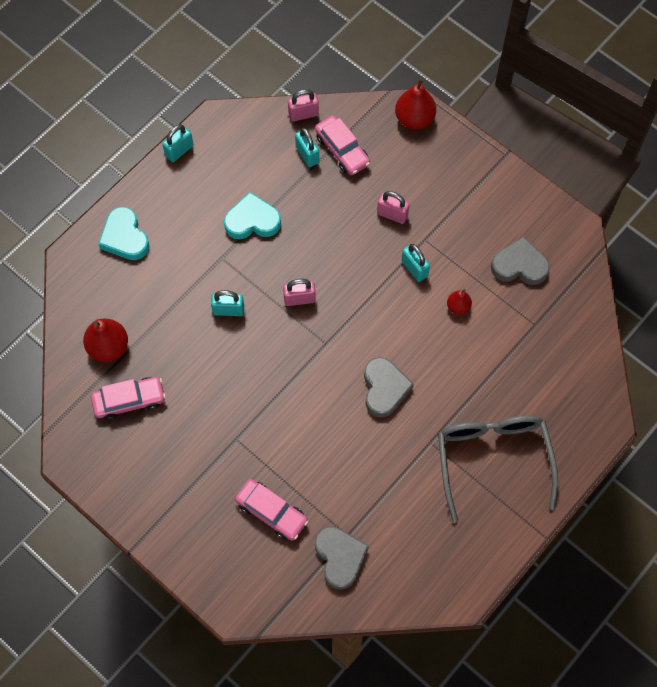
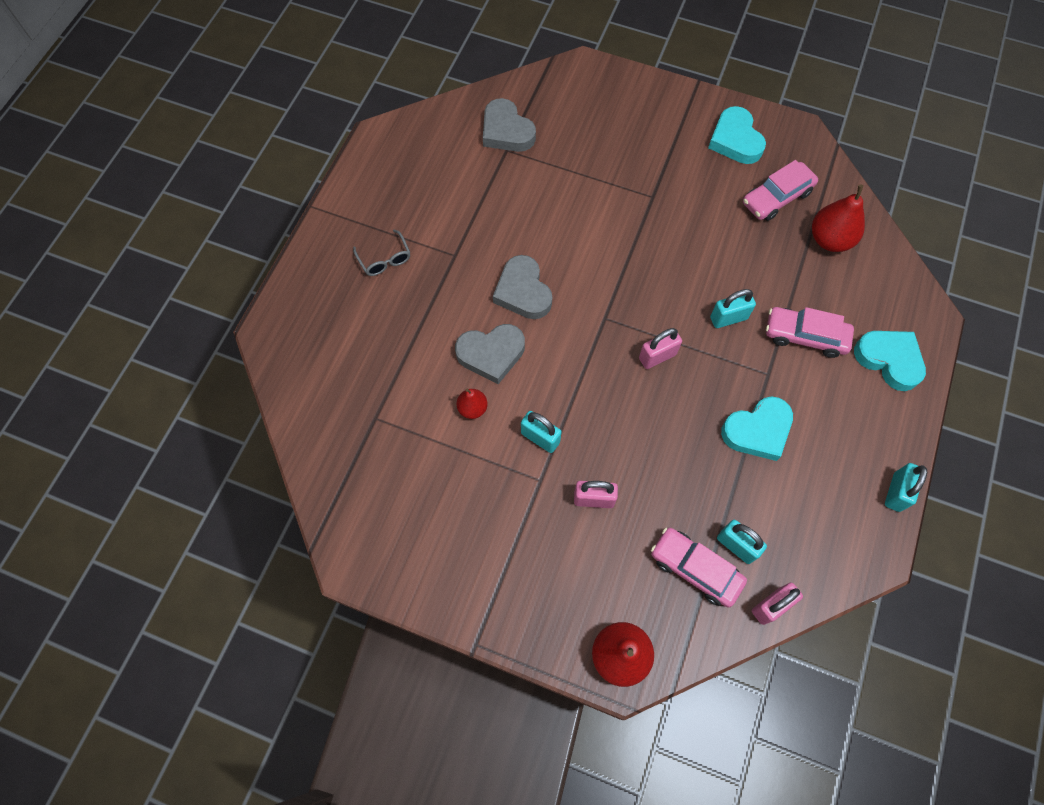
camera: 160 degrees right, 0 degrees up
(133, 471) = (735, 140): none -> turquoise heart
(271, 512) = (587, 147): pink car -> pink car (805, 336)
(493, 459) = (385, 259): grey glasses -> grey glasses, size x0.41
(519, 265) = (413, 486): grey heart -> grey heart (491, 354)

